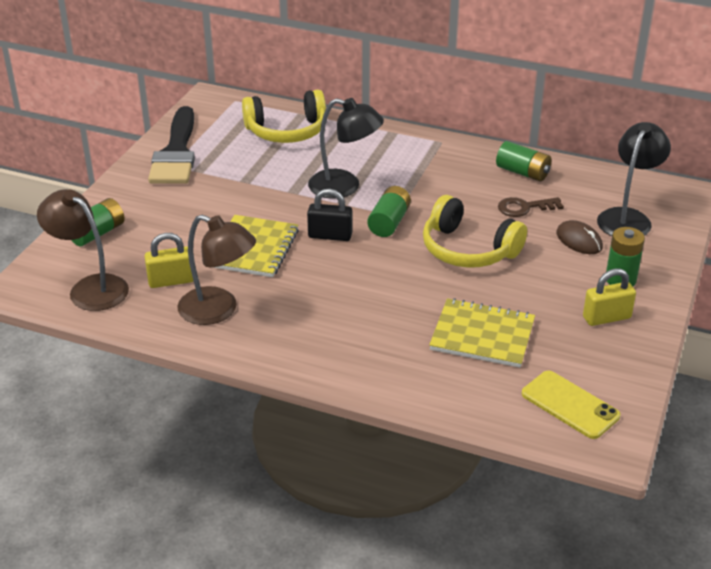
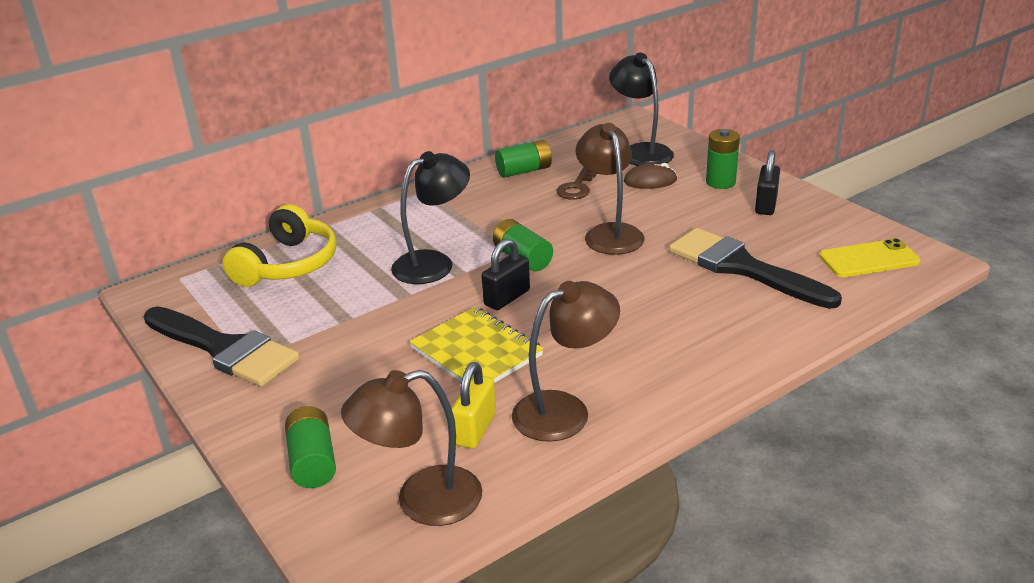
camera: 55 degrees left, 5 degrees down
(468, 249) = (609, 233): yellow headphones -> brown lamp
(482, 335) = (742, 268): yellow notebook -> black brush
(606, 317) = (766, 205): yellow padlock -> black padlock

